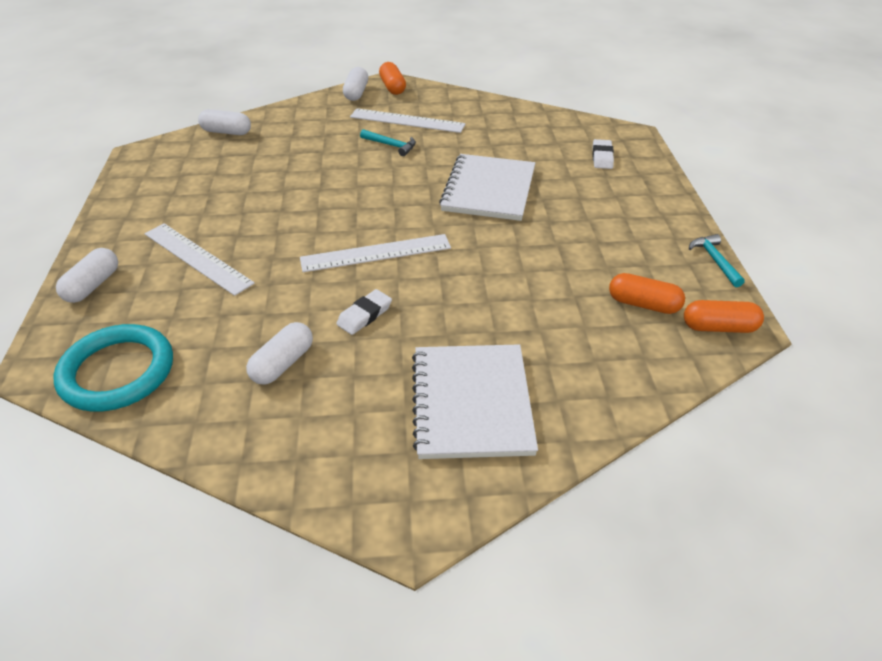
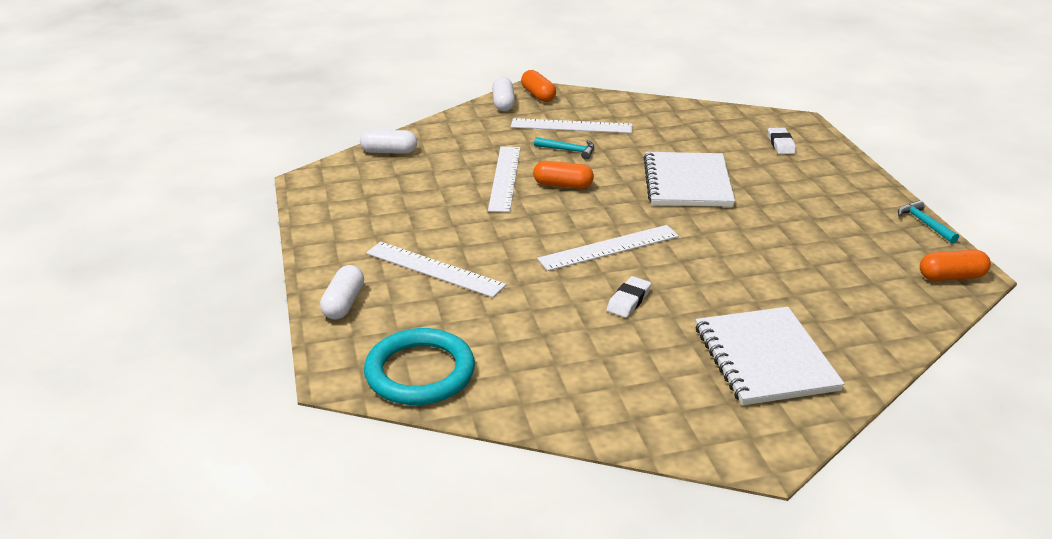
camera: 10 degrees left, 10 degrees down
(283, 364) = (575, 348): white capsule -> none
(316, 168) = (504, 178): none -> white ruler
(643, 304) = (877, 265): orange capsule -> orange capsule (563, 185)

